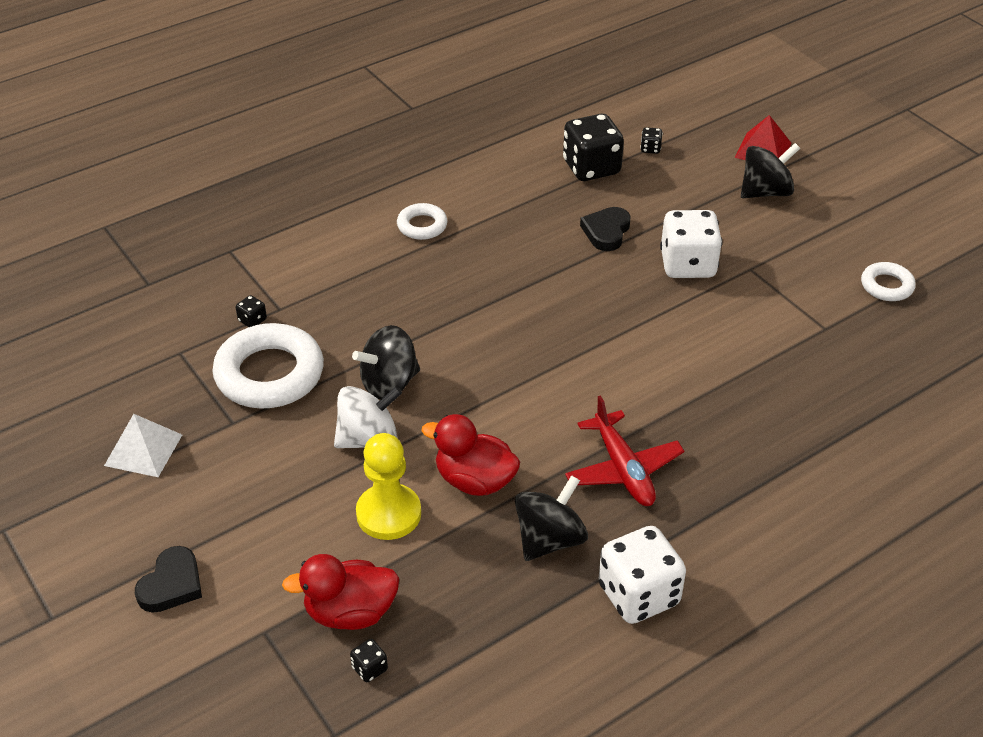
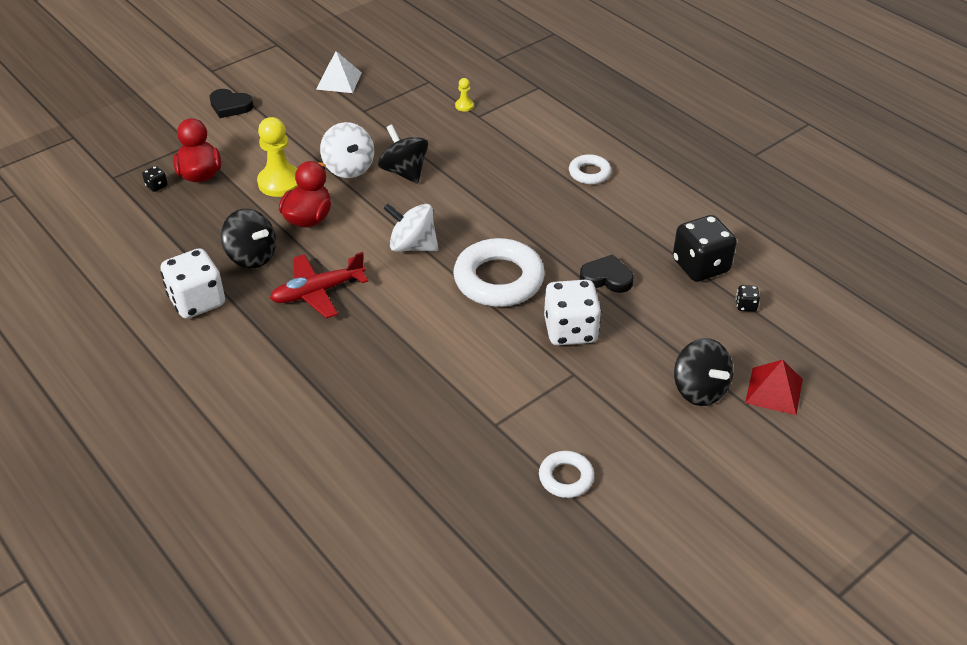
camera: 85 degrees right, 0 degrees up
(252, 320) = (464, 106): black dice -> yellow pawn
(269, 374) = (410, 119): white ring -> white ring (498, 279)
(541, 380) = (412, 246): none -> white spinning top

